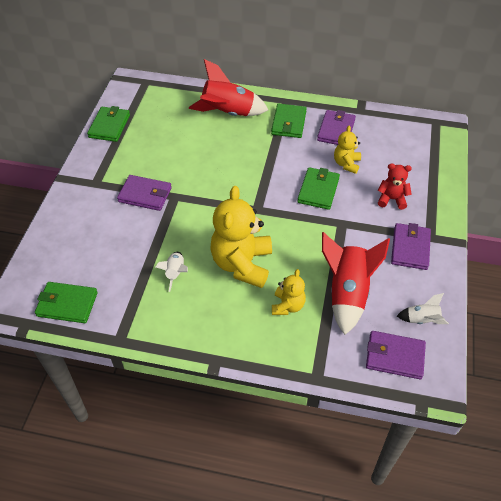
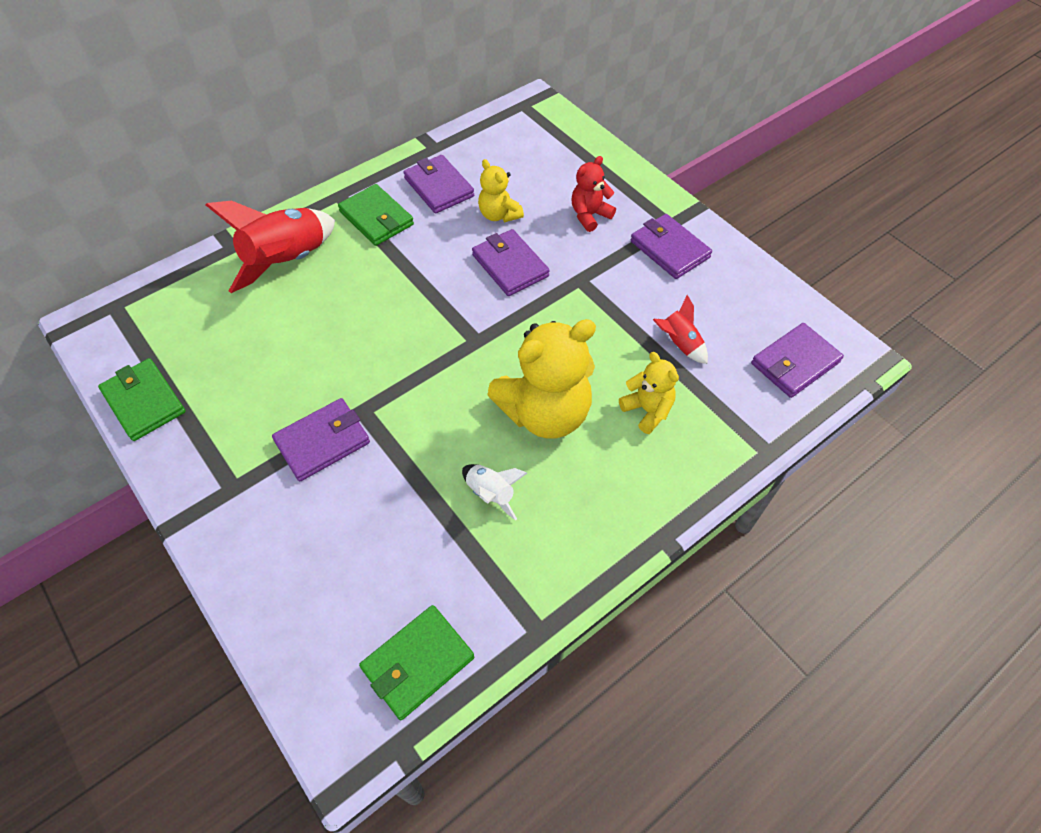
camera: 50 degrees left, 5 degrees up
(242, 264) = (545, 413): yellow teddy bear -> yellow teddy bear turned 75 degrees counterclockwise
(318, 190) = (510, 265): green wallet -> purple wallet
(347, 293) = (679, 344): red rocket -> red rocket, size x0.49
(422, 320) = (768, 307): white rocket -> none

